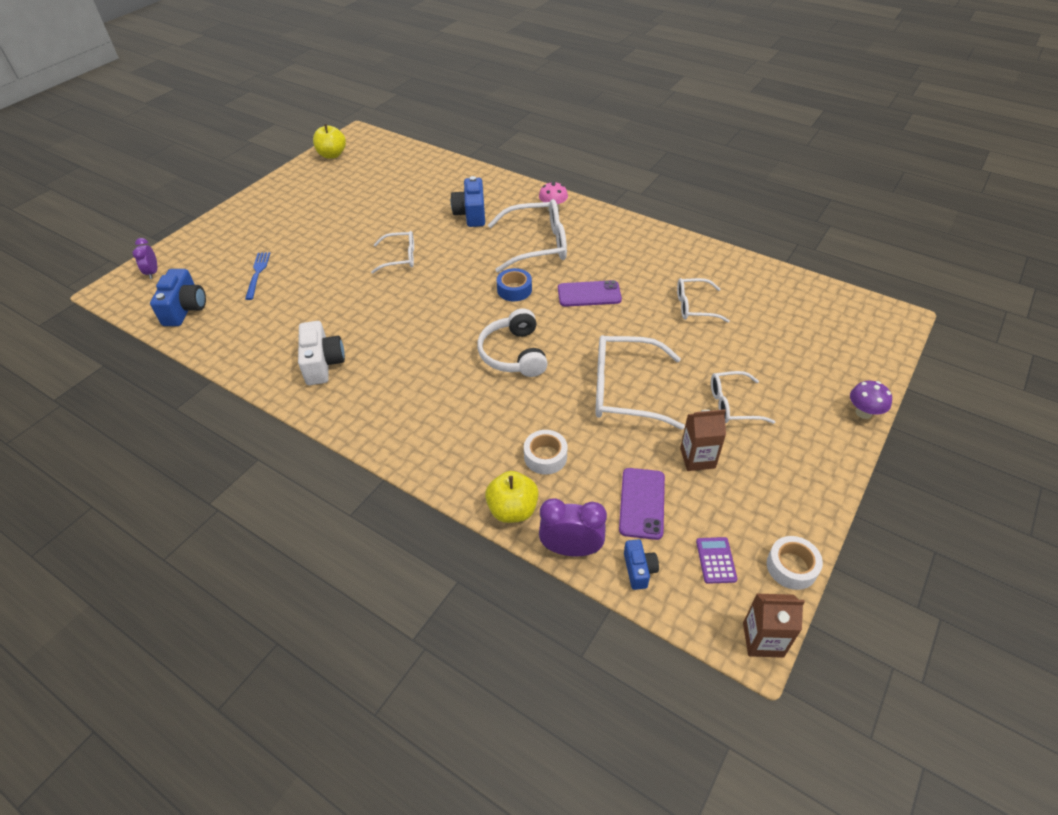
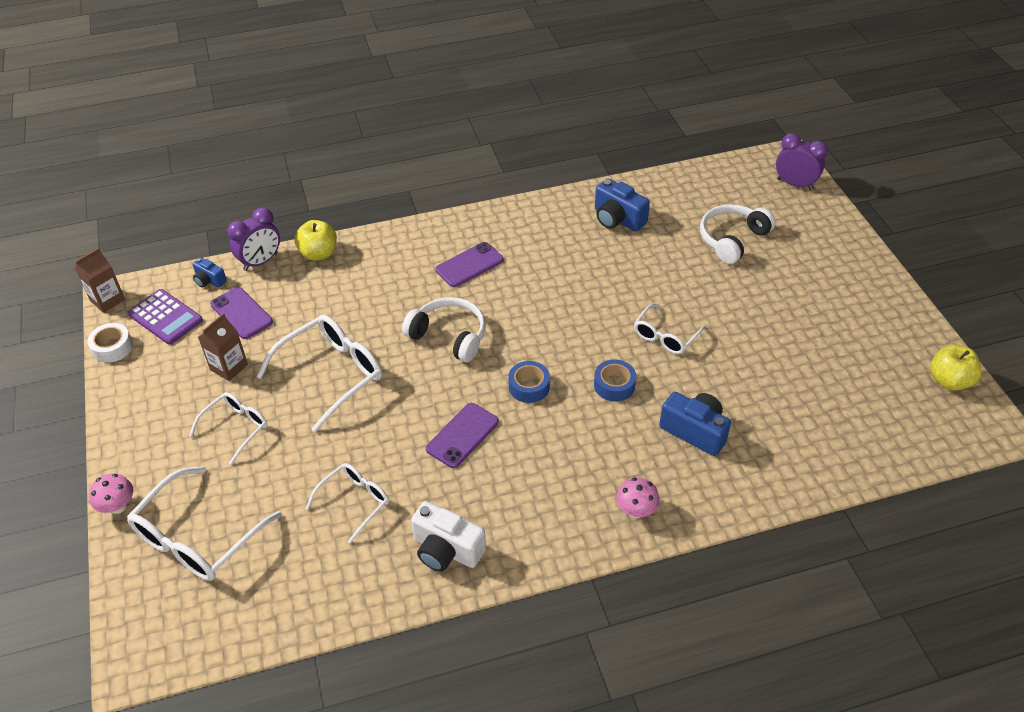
camera: 130 degrees right, 0 degrees up
(153, 272) = (795, 184): purple clock -> purple clock, size x1.56
(185, 309) = (717, 186): blue camera -> blue camera (617, 219)
(257, 273) = (732, 239): blue fork -> white headphones
(322, 364) = (563, 230): white camera -> white camera (446, 550)
(422, 393) = (469, 265): none -> purple phone
(470, 257) = (614, 385): none -> blue tape
(536, 245) = (581, 448): white glasses -> white glasses (198, 537)
(545, 457) = (335, 292): white tape -> none
(716, 560) = (165, 317): purple calculator -> purple calculator, size x1.72
(863, 412) = (118, 506): purple mushroom -> pink mushroom

